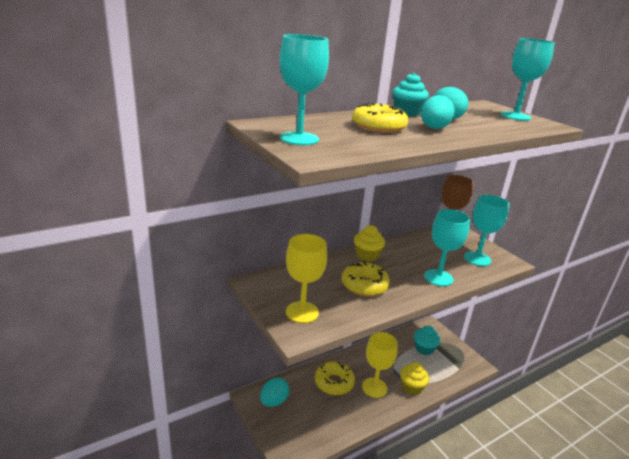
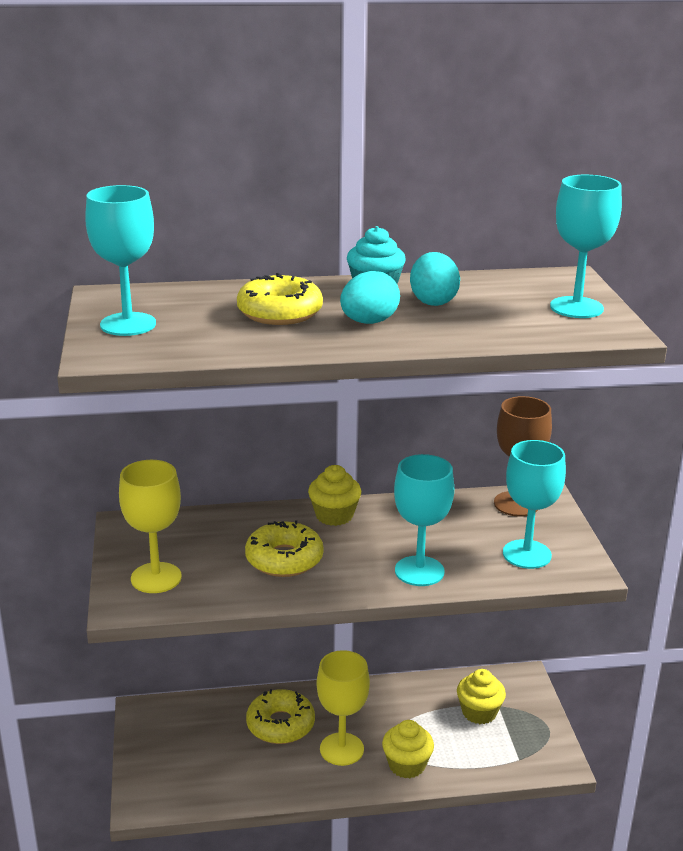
camera: 25 degrees right, 0 degrees up
(274, 401) = (170, 726): turquoise egg -> none
(424, 348) = (479, 712): turquoise cupcake -> yellow cupcake

